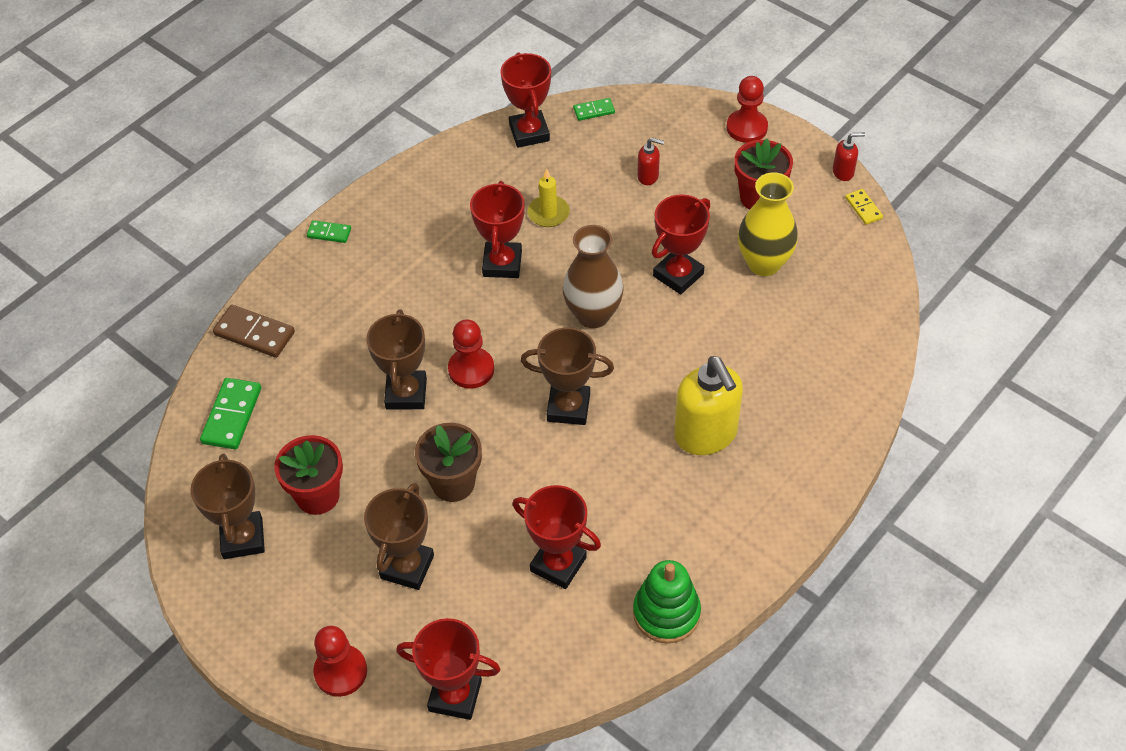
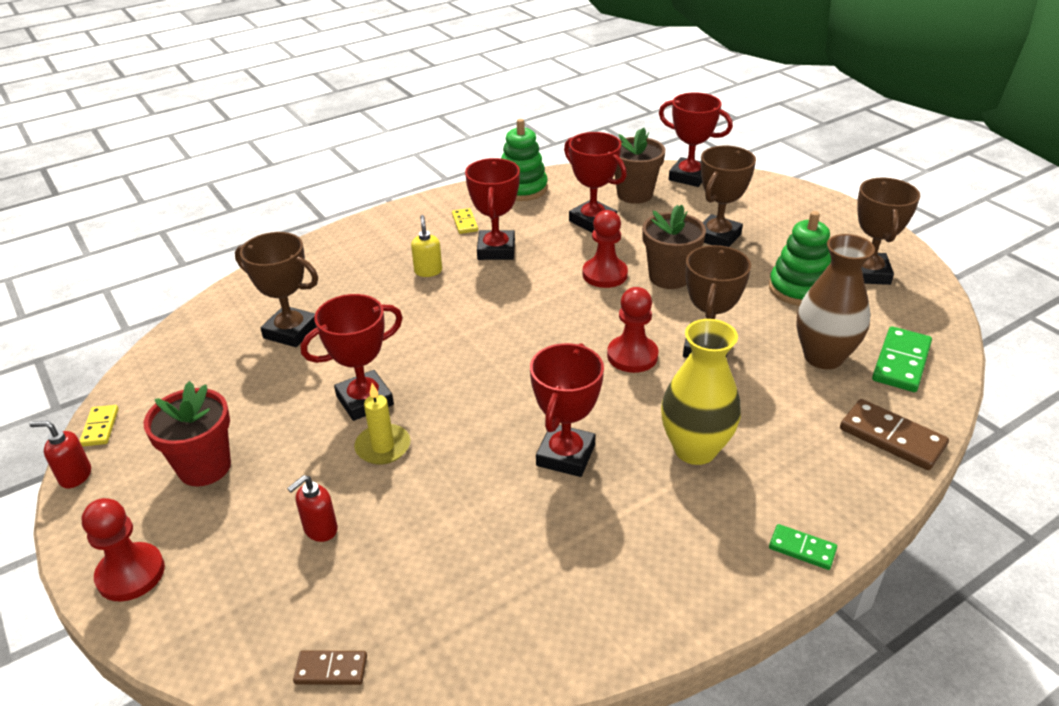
camera: 165 degrees left, 15 degrees down
(318, 496) = (799, 289): red flower pot -> green stacking toy
(341, 671) = (774, 196): red pawn -> red pawn (604, 274)
(519, 634) = (634, 194): none -> brown flower pot
(529, 133) = (455, 652): red trophy -> red trophy (496, 250)
(548, 213) = (481, 507): yellow candle -> yellow candle (383, 447)
(568, 407) = (543, 309): brown trophy -> brown trophy (291, 331)
(593, 315) = (481, 380): brown vase -> brown vase (823, 357)
(594, 111) = (331, 669): green domino -> brown domino
(648, 176) = (320, 529): red soap dispenser -> red soap dispenser turned 75 degrees counterclockwise
(706, 435) = (428, 271): yellow soap dispenser -> yellow soap dispenser, size x0.46
(706, 525) = (464, 223): none -> yellow domino
(764, 263) = (263, 392): yellow vase -> yellow vase (695, 449)

